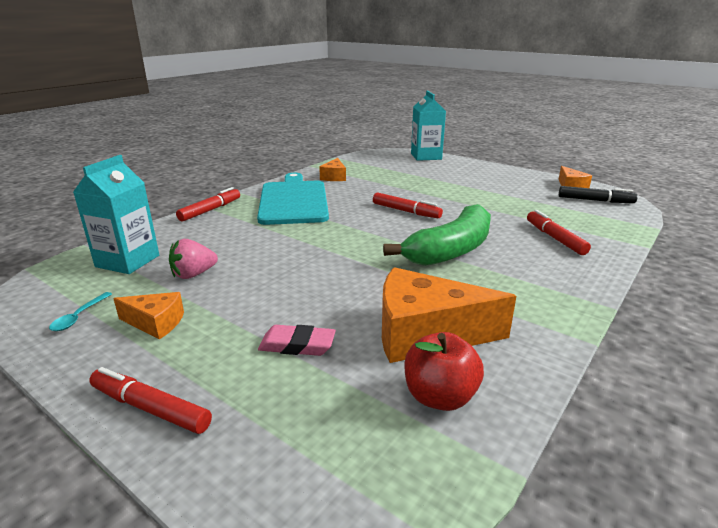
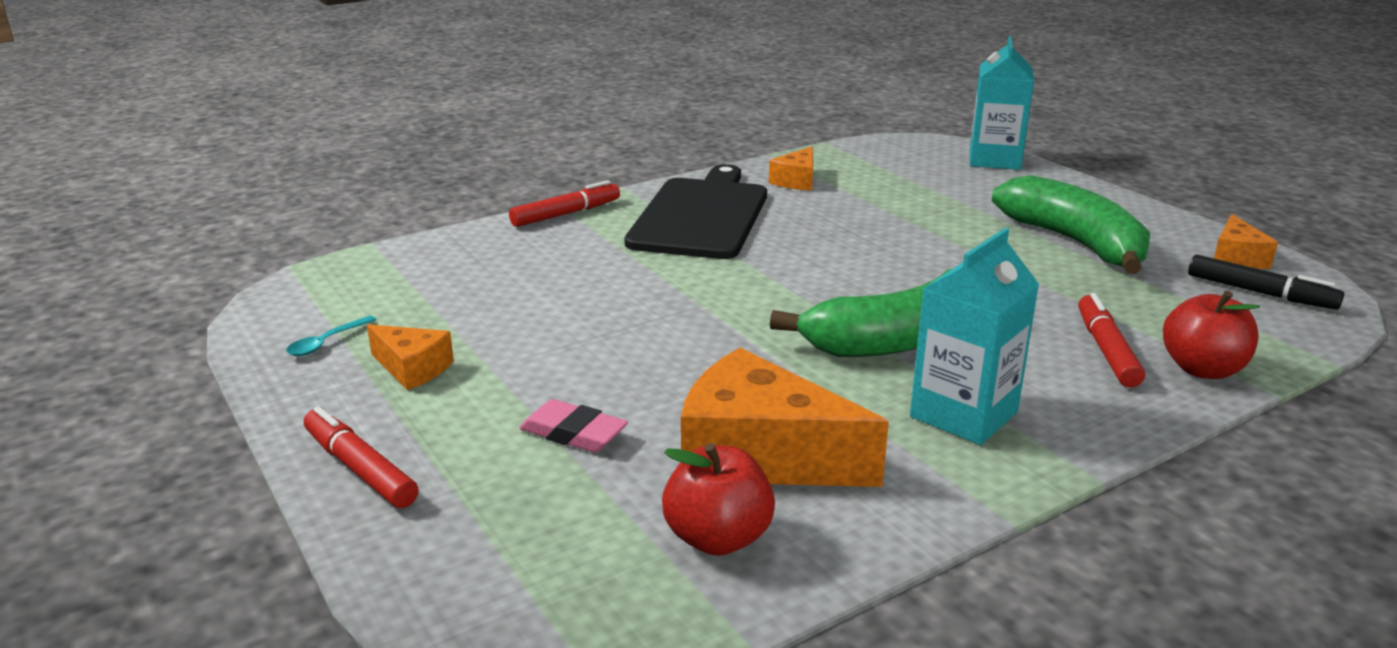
camera: 20 degrees right, 0 degrees up
(127, 261) = (416, 276): turquoise carton -> turquoise carton (963, 414)
(193, 274) = (491, 311): pink strawberry -> none
(293, 201) = (701, 215): turquoise cutting board -> black cutting board
(406, 211) = (875, 261): red marker -> none
(495, 189) = (1075, 242): none -> green banana
(605, 240) = (1202, 369): none -> red apple

